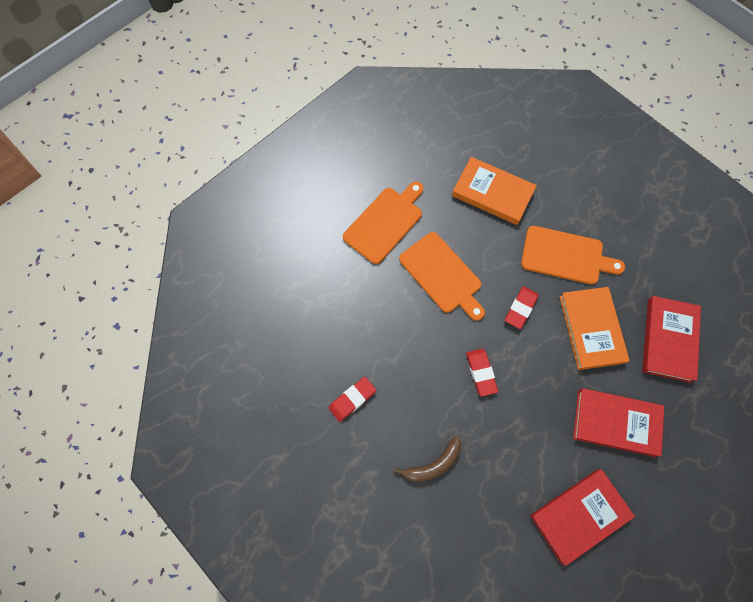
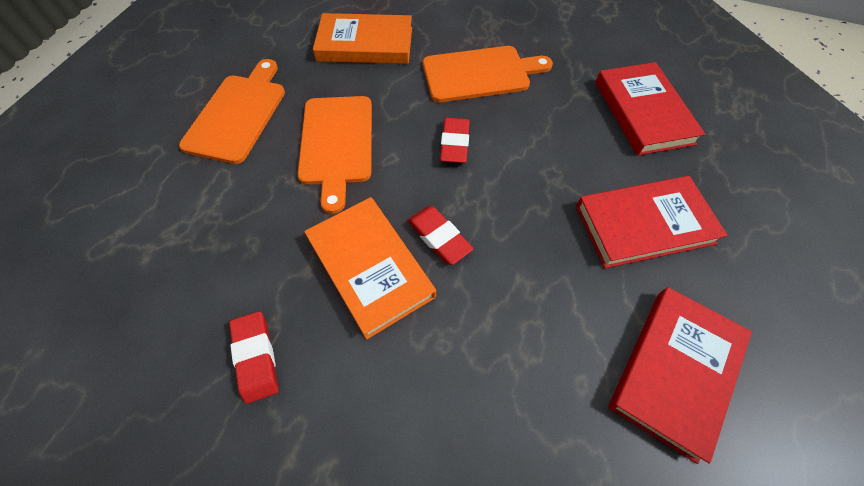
camera: 25 degrees left, 10 degrees down
(352, 399) = (256, 357): red eraser -> red eraser turned 45 degrees counterclockwise
(433, 464) = (425, 400): brown banana -> none
(442, 275) = (337, 144): orange cutting board -> orange cutting board turned 60 degrees clockwise
(591, 329) = (551, 134): orange book -> orange book (370, 267)

